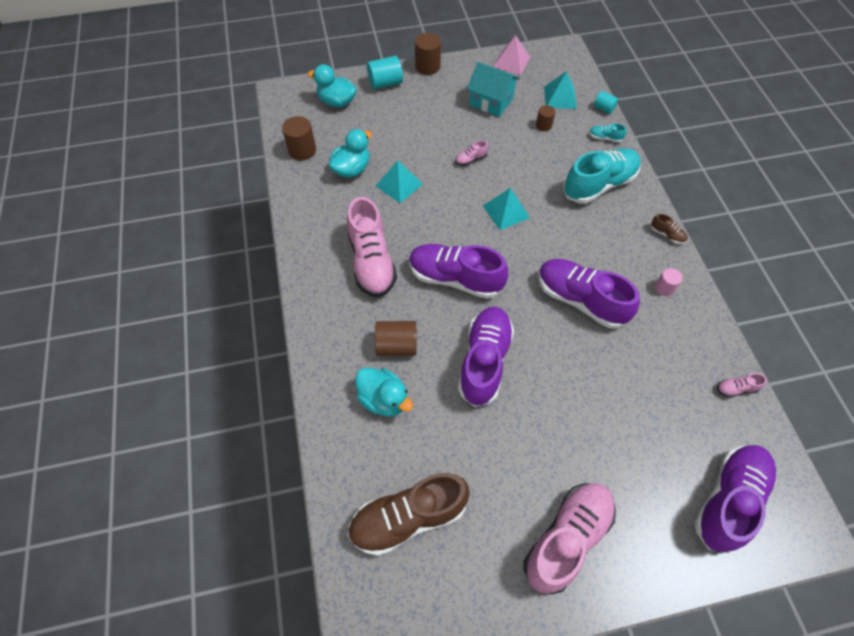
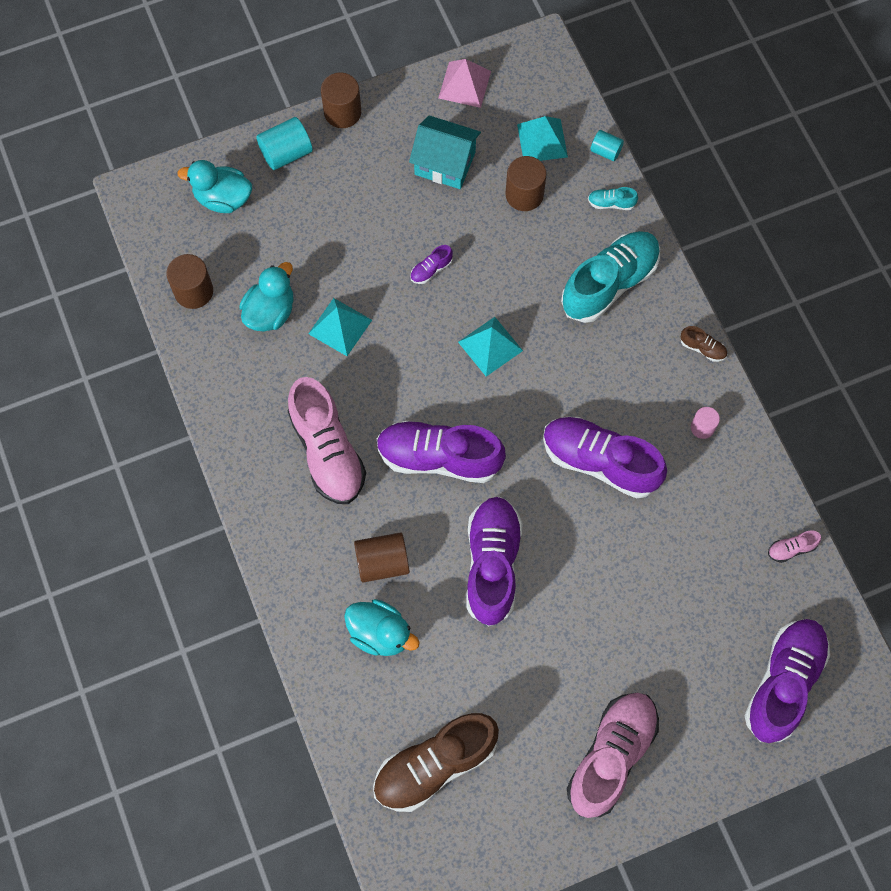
camera: 10 degrees left, 10 degrees up
(471, 160) = (431, 270): pink shoe -> purple shoe
(543, 125) = (524, 194): brown cylinder -> brown cylinder, size x1.66

